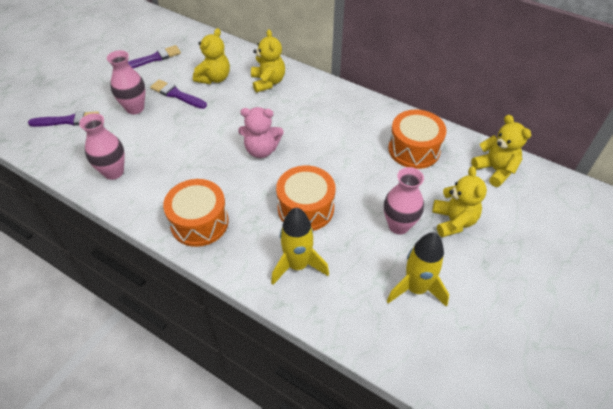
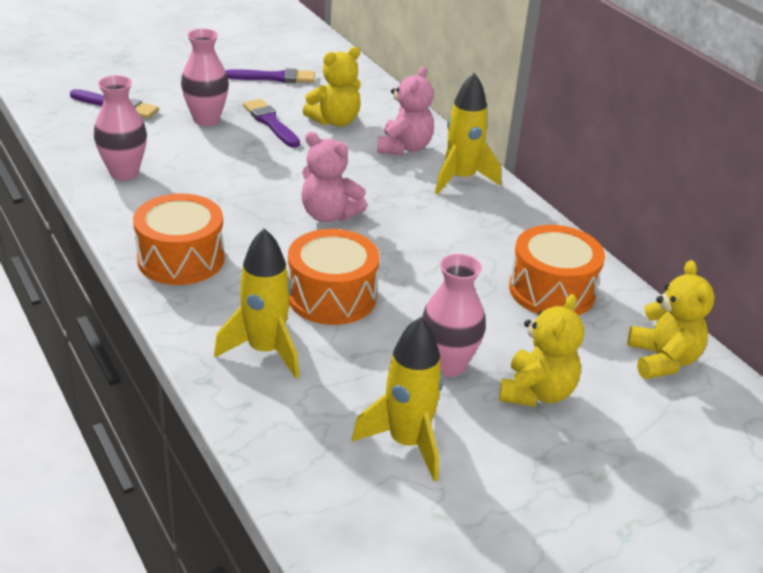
camera: 25 degrees right, 15 degrees down
(268, 82) = (404, 148): yellow teddy bear -> pink teddy bear
(314, 92) = (461, 179): none -> yellow rocket

